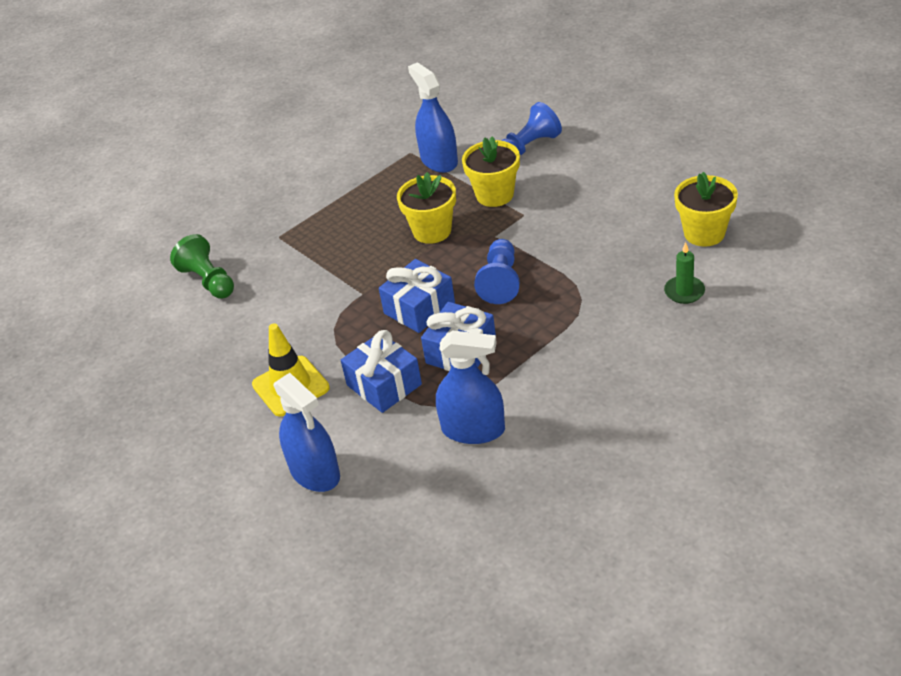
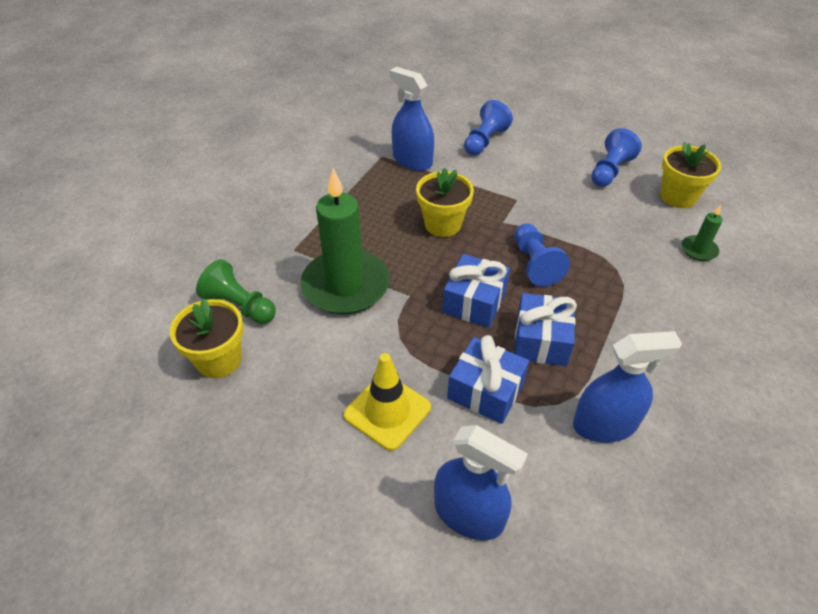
camera: 25 degrees left, 5 degrees up
(309, 276) = (345, 285): none -> green candle
(495, 195) = (480, 185): yellow flower pot -> yellow flower pot (219, 360)
(647, 196) = (610, 171): none -> blue pawn

